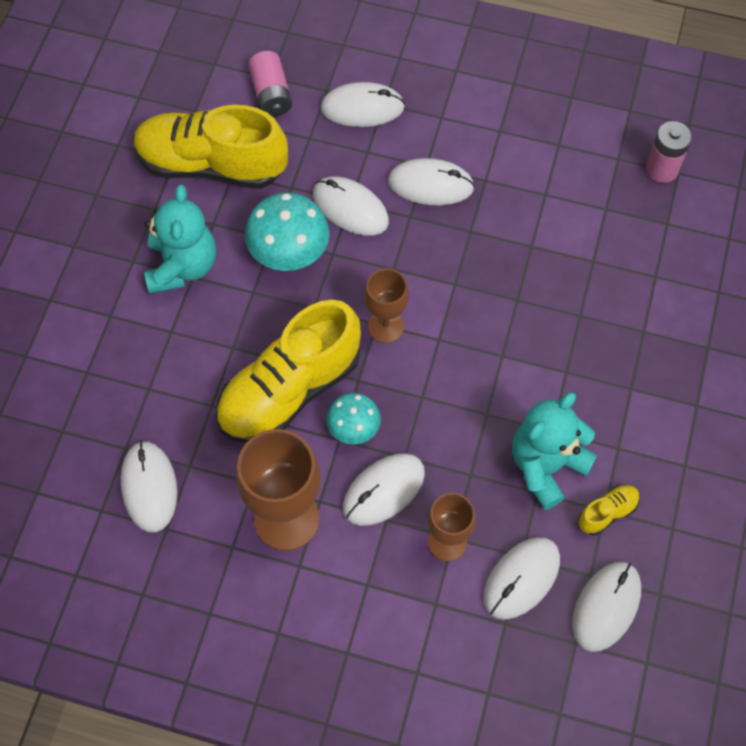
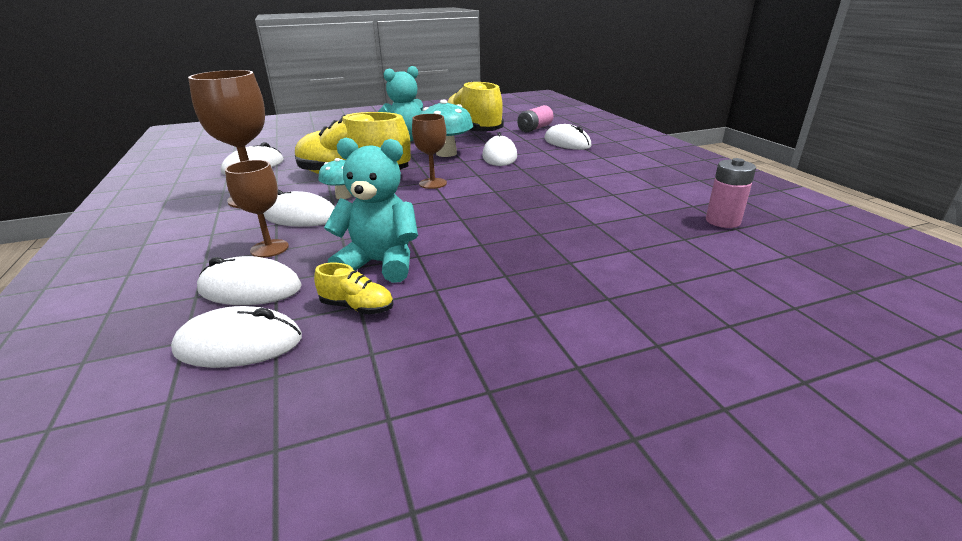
camera: 55 degrees right, 35 degrees down
(430, 184) = (552, 166): white mouse -> none

